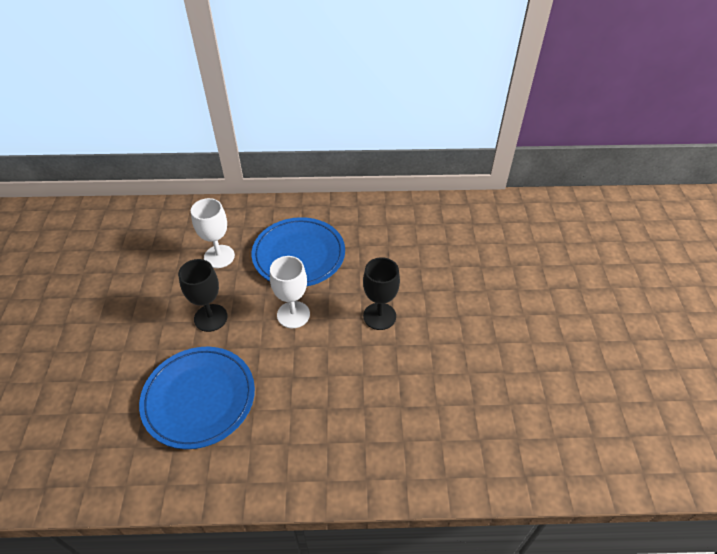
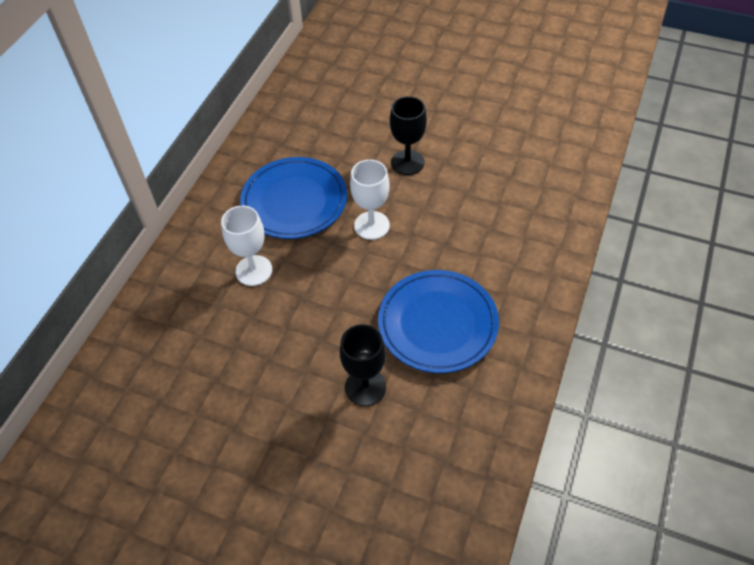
camera: 65 degrees left, 5 degrees up
(210, 318) = (339, 295): black goblet -> black goblet (365, 387)

